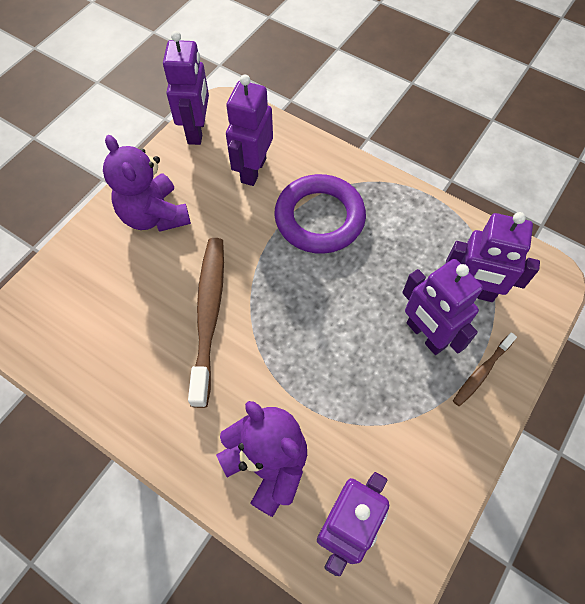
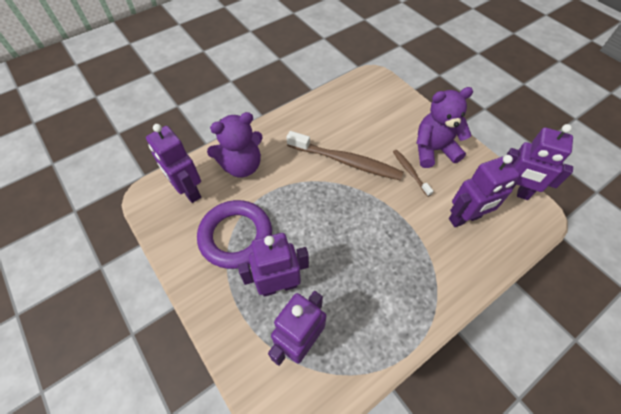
camera: 110 degrees right, 5 degrees down
(253, 170) = (464, 218): purple robot -> purple robot turned 120 degrees clockwise
(319, 218) = (406, 250): purple ring -> purple ring (236, 236)
(482, 372) = (233, 313): brown toothbrush -> brown toothbrush (410, 172)

